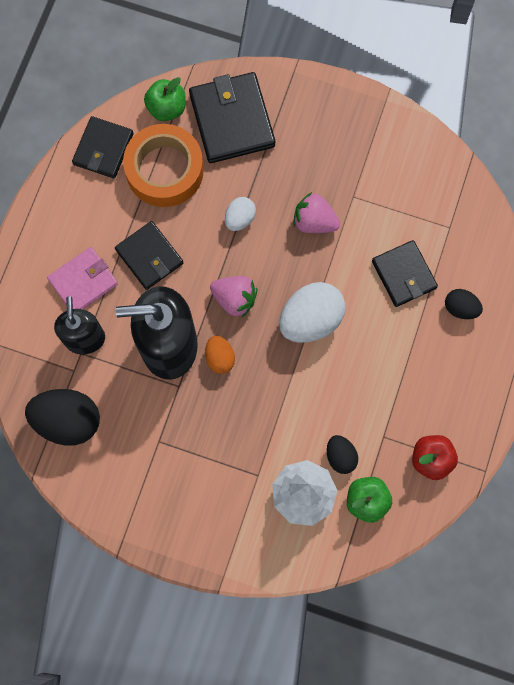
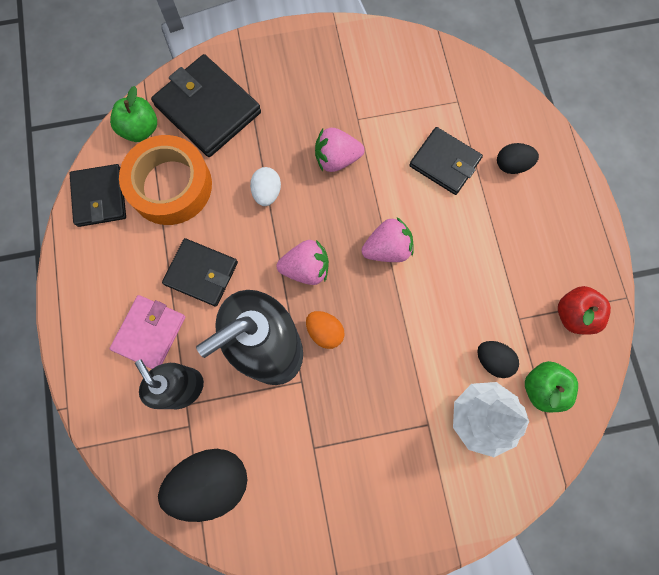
camera: 30 degrees left, 0 degrees up
(310, 320) = (387, 248): white egg -> pink strawberry

